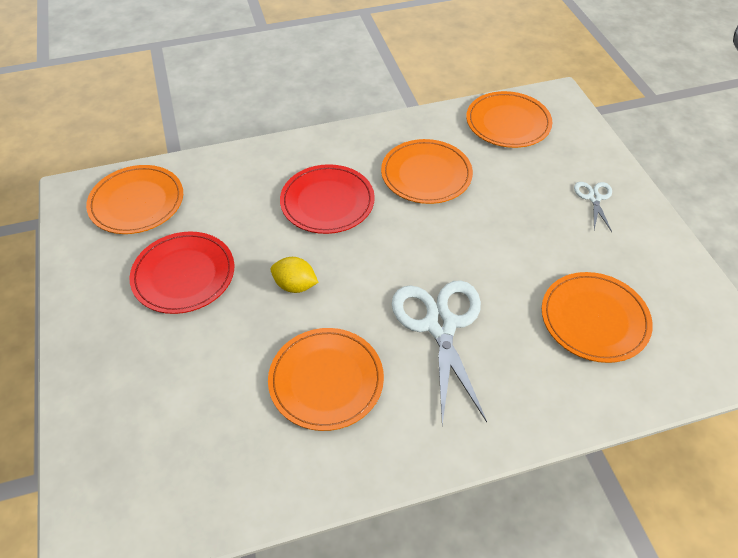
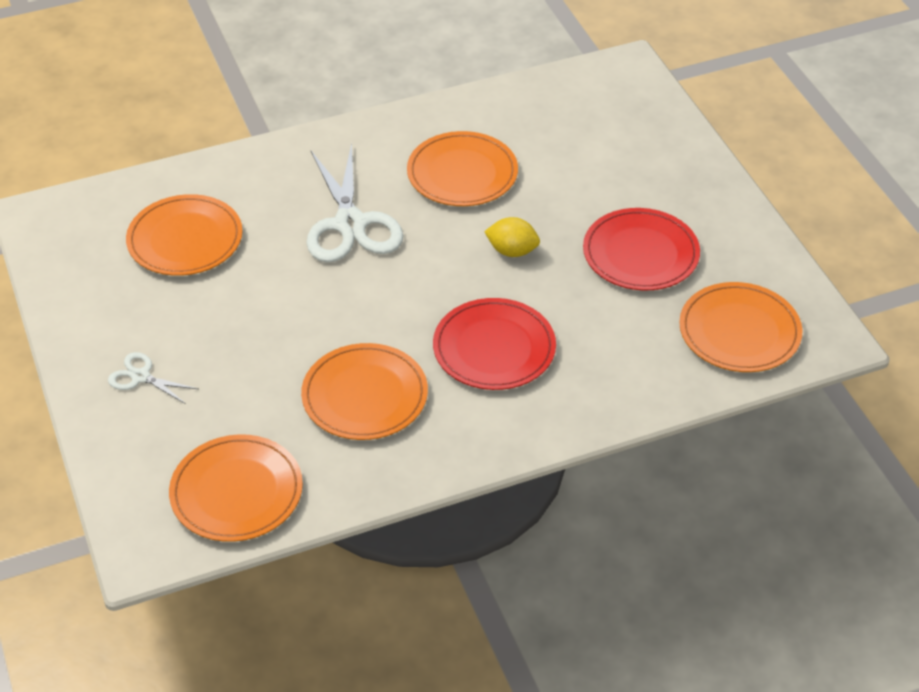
camera: 175 degrees right, 5 degrees down
(594, 198) = (141, 377): white scissors -> white scissors turned 120 degrees clockwise

